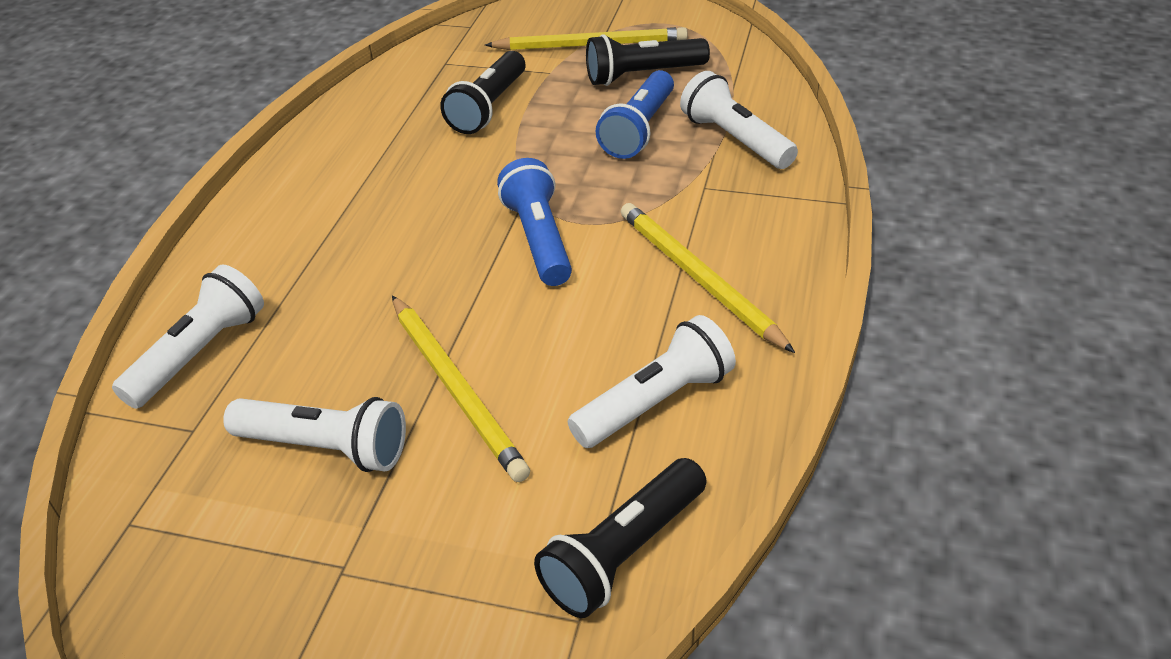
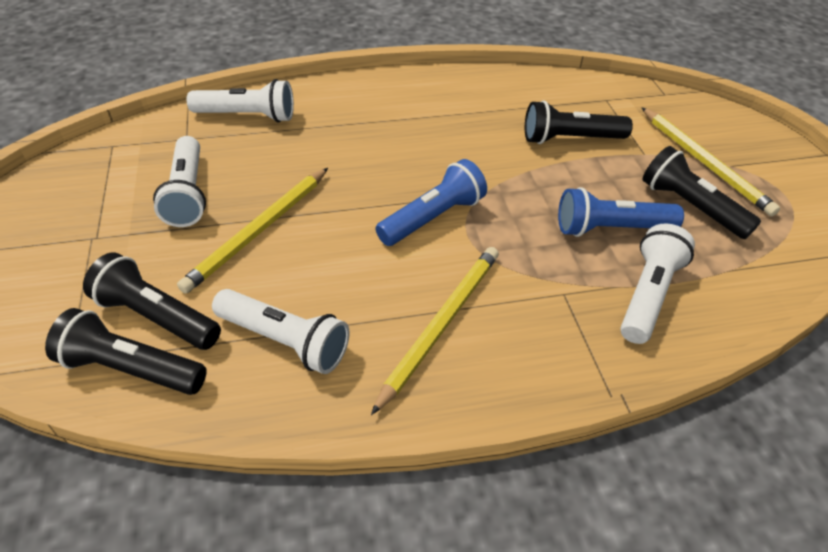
camera: 60 degrees right, 5 degrees up
(548, 515) = (156, 317): none -> black flashlight

